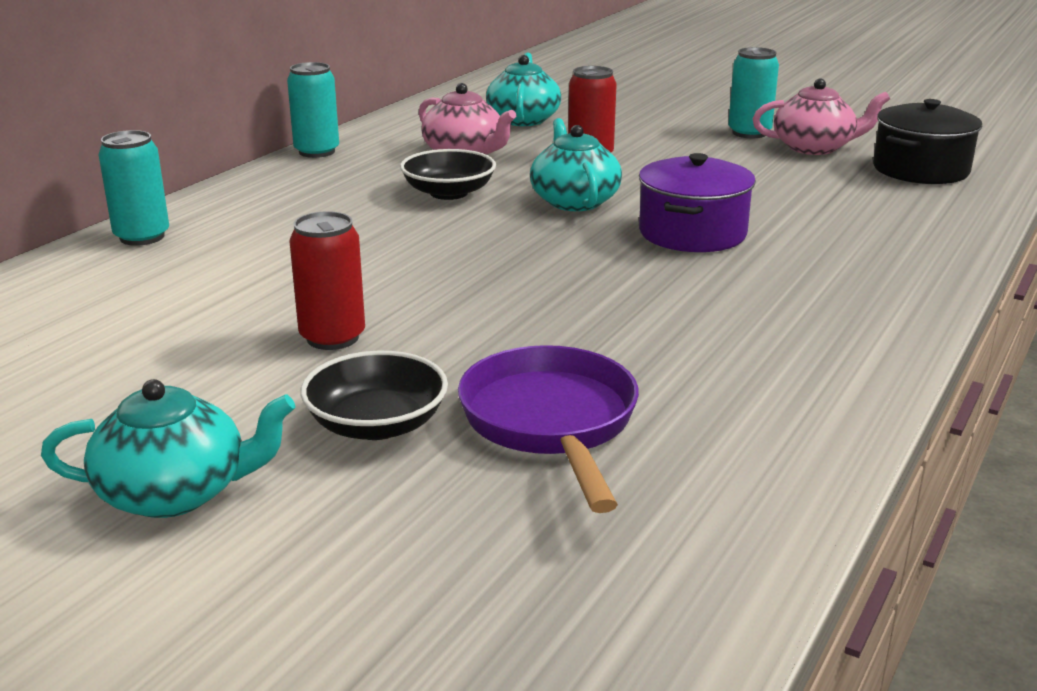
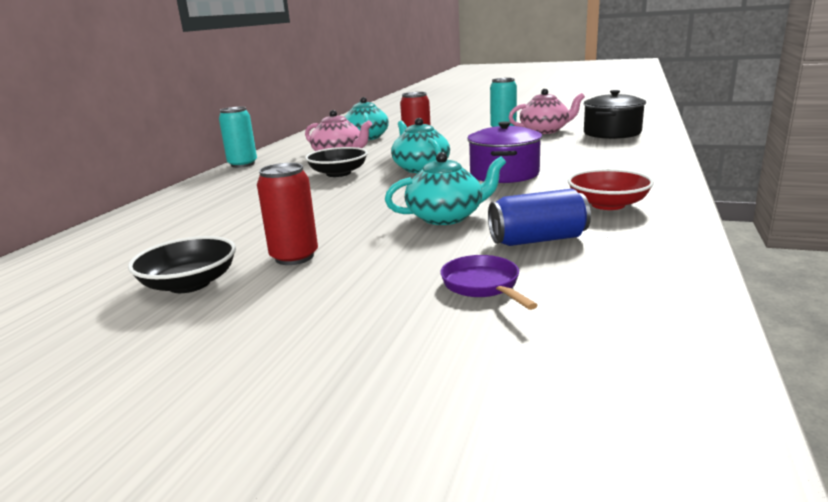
camera: 10 degrees left, 5 degrees down
(142, 237) = (133, 219): turquoise can -> none
(175, 493) = (203, 380): turquoise teapot -> turquoise teapot (446, 217)
(377, 424) = (352, 305): black bowl -> black bowl (189, 284)
(551, 423) = (483, 286): purple pan -> purple pan, size x0.58
(666, 363) = (538, 240): none -> blue can
(806, 317) = (608, 204): none -> red bowl

